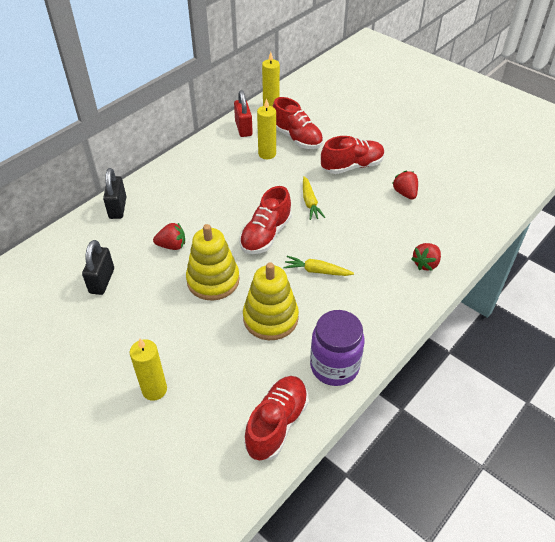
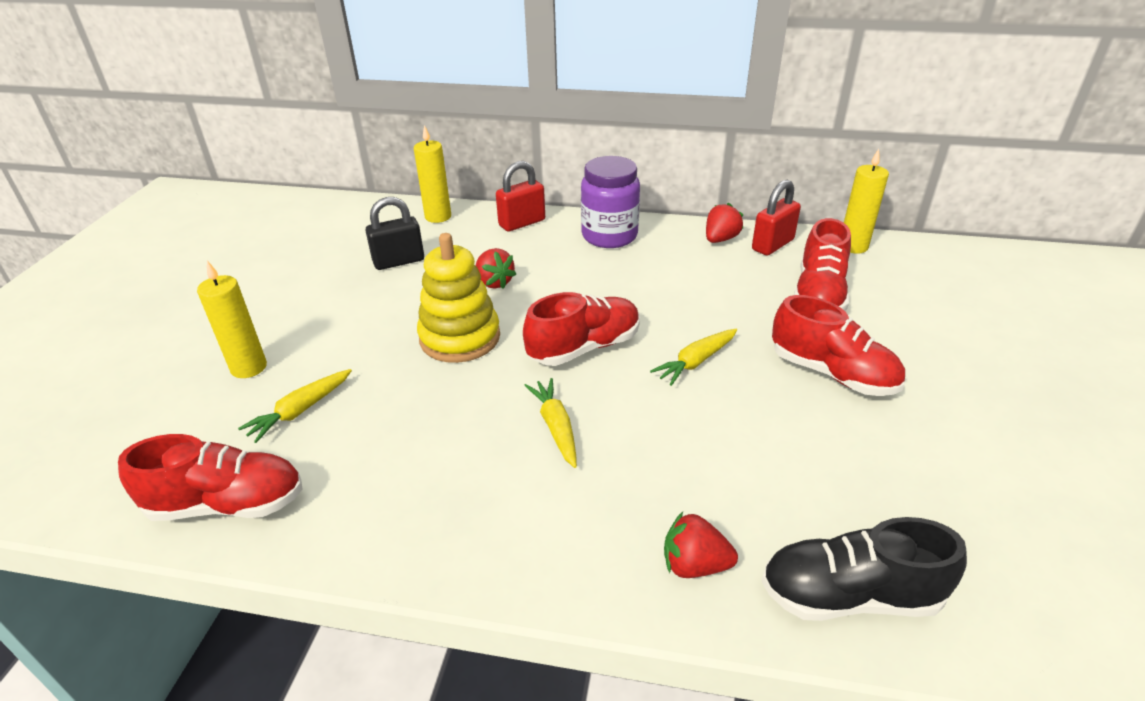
camera: 60 degrees right, 10 degrees down
(118, 208) = (522, 223): black padlock -> red padlock
(221, 372) = (300, 411): none -> yellow carrot
(266, 235) = (584, 347): red shoe -> red shoe turned 150 degrees clockwise
(267, 154) = (748, 283): yellow candle -> yellow candle (438, 216)
(270, 318) = (425, 417): yellow stacking toy -> none
(334, 366) = (367, 527): purple jar -> purple jar (609, 236)
(405, 193) = (847, 464): red strawberry -> red strawberry (720, 239)
(463, 230) = (849, 595): none -> black shoe

